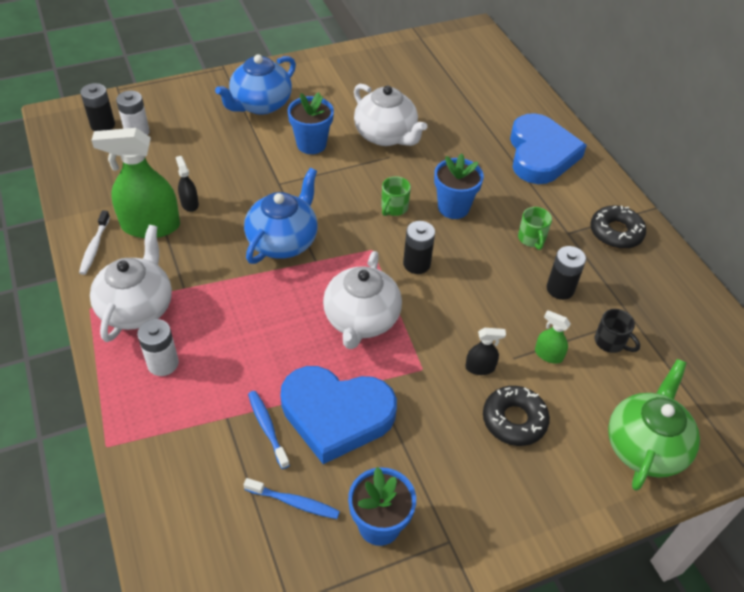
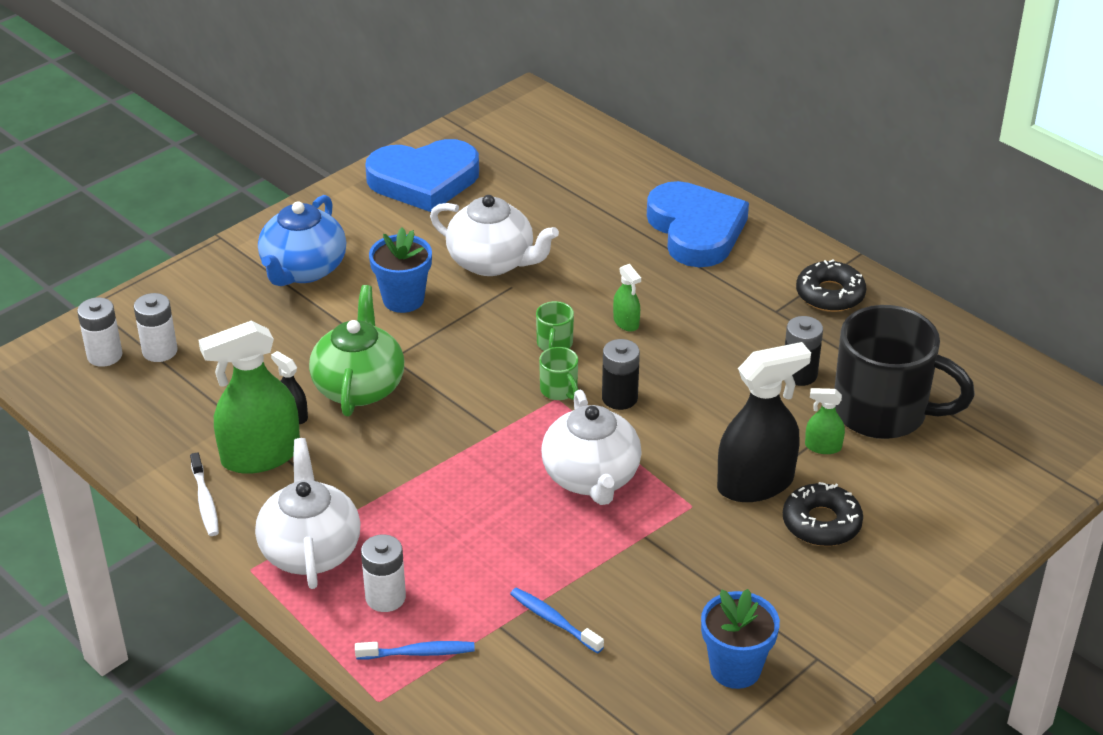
camera: 20 degrees left, 10 degrees down
(102, 125) = (104, 355): black battery -> white battery
(283, 241) = (442, 422): blue teapot -> none
(294, 502) = (631, 680): blue toothbrush -> blue toothbrush (419, 653)
(336, 415) = (623, 582): blue heart -> blue heart (424, 181)
(453, 207) = (626, 322): blue flower pot -> green spray bottle
(480, 367) = (755, 483): black spray bottle -> black spray bottle, size x2.19
(531, 239) = (738, 330): green mug -> green mug (559, 390)
(610, 342) = (883, 412): black mug -> black mug, size x2.44
(645, 446) = (970, 503): green teapot -> green teapot (359, 386)

